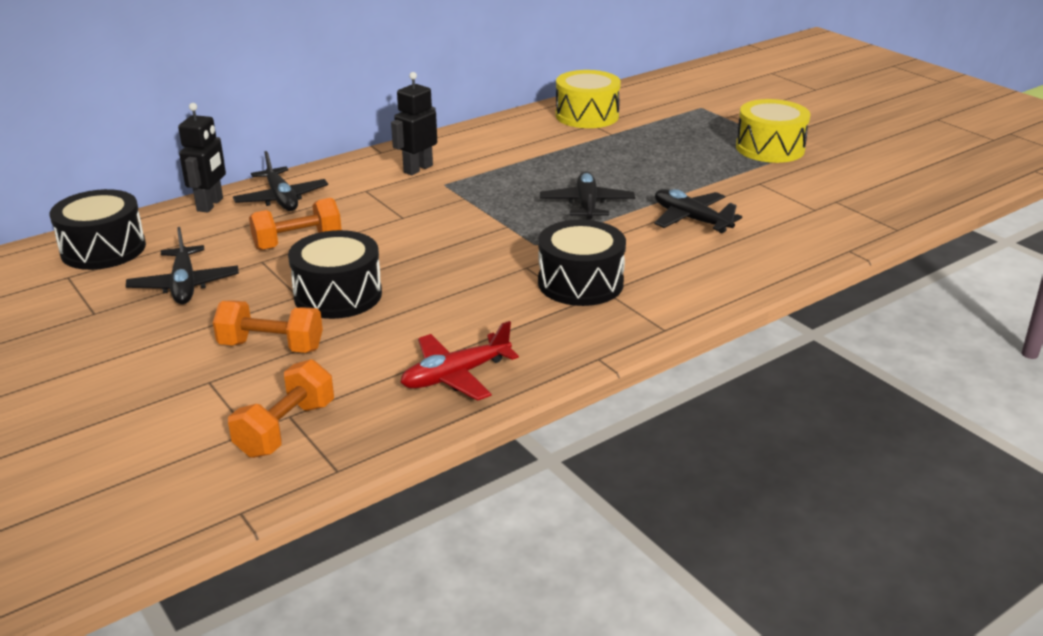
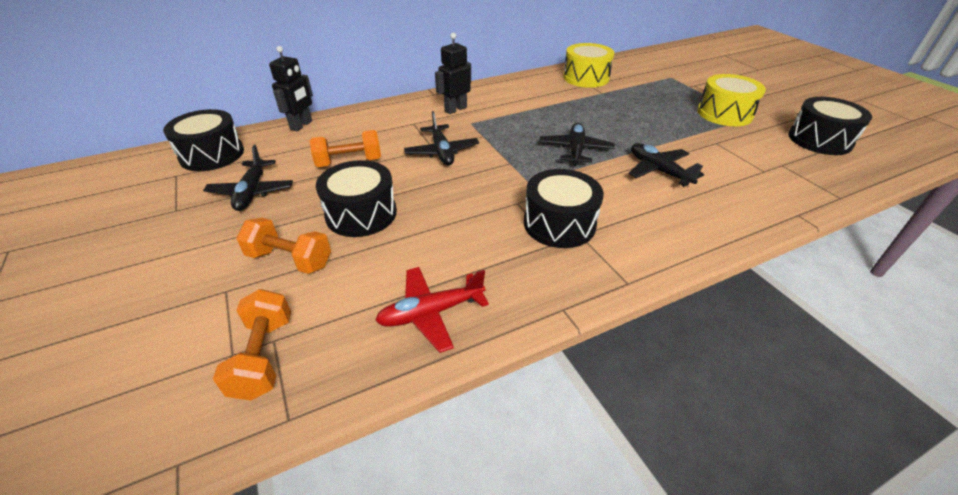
camera: 10 degrees right, 10 degrees up
(281, 199) = (352, 125): black plane -> black plane (442, 152)
(286, 429) = (263, 357): orange dumbbell -> orange dumbbell turned 45 degrees counterclockwise
(882, 170) = (819, 140): none -> black drum

